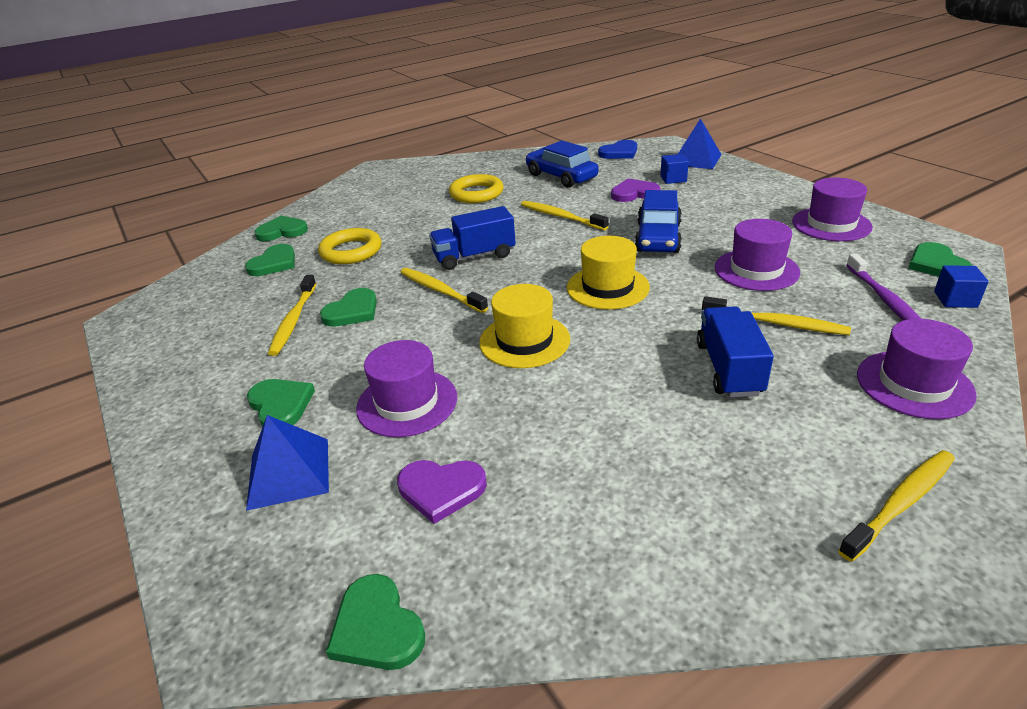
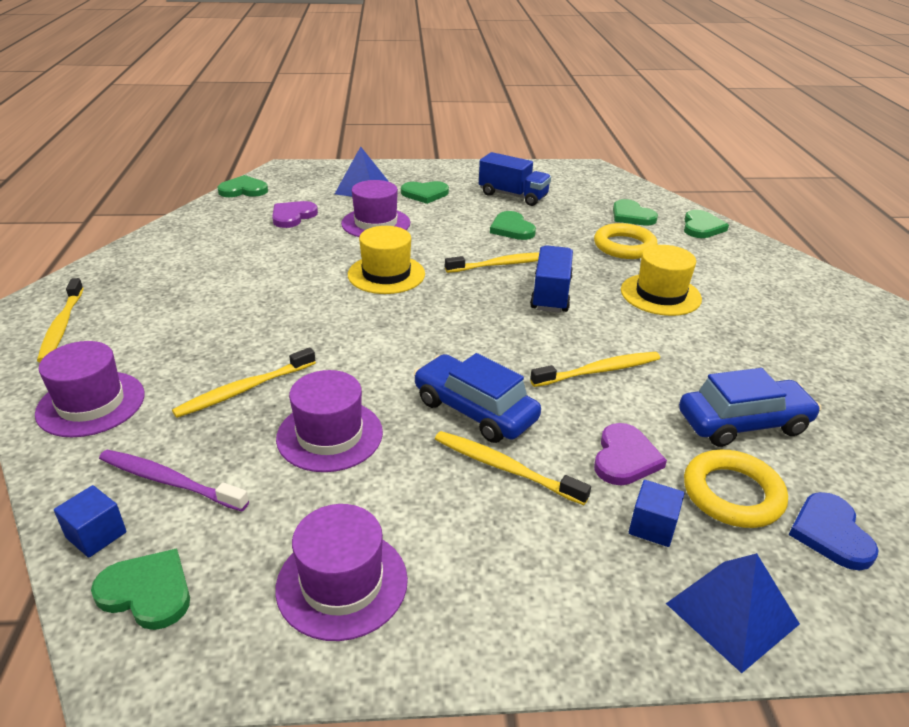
camera: 115 degrees right, 0 degrees up
(293, 321) = (522, 209): yellow toothbrush -> yellow toothbrush (504, 467)
(476, 193) = (725, 341): yellow ring -> yellow ring (732, 494)
(607, 287) = (412, 335): yellow hat -> yellow hat (660, 294)
(729, 369) = (236, 335): blue truck -> blue truck (513, 195)

